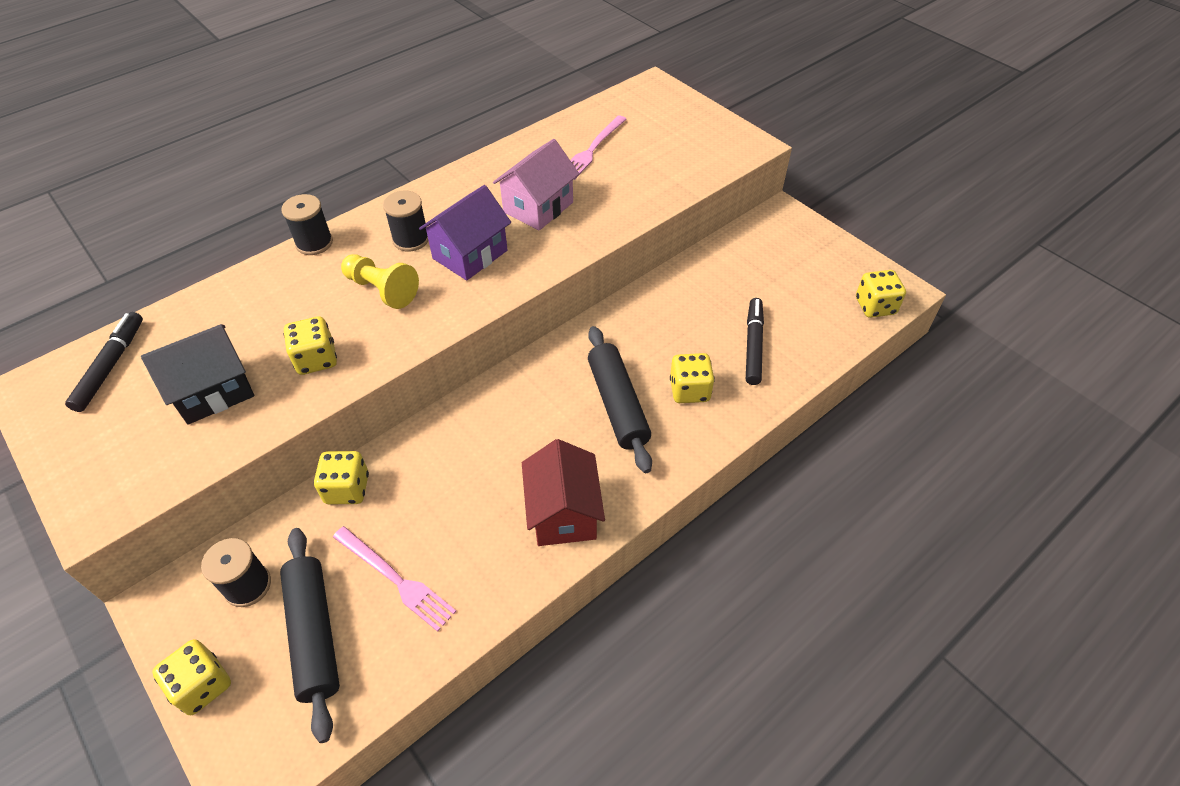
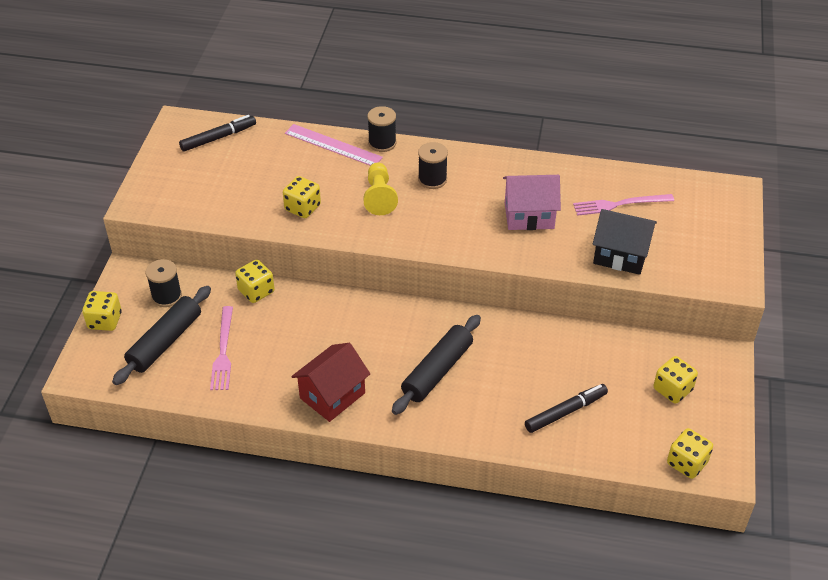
camera: 50 degrees right, 5 degrees down
(213, 391) = (242, 186): black house -> black house (620, 255)
(264, 280) = (333, 145): none -> pink ruler
(470, 254) = (450, 213): purple house -> none
(689, 390) = (487, 400): yellow dice -> yellow dice (672, 389)

